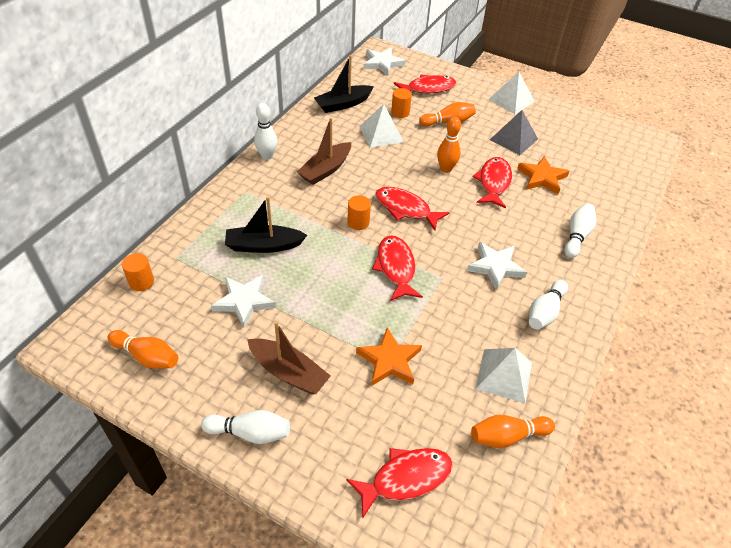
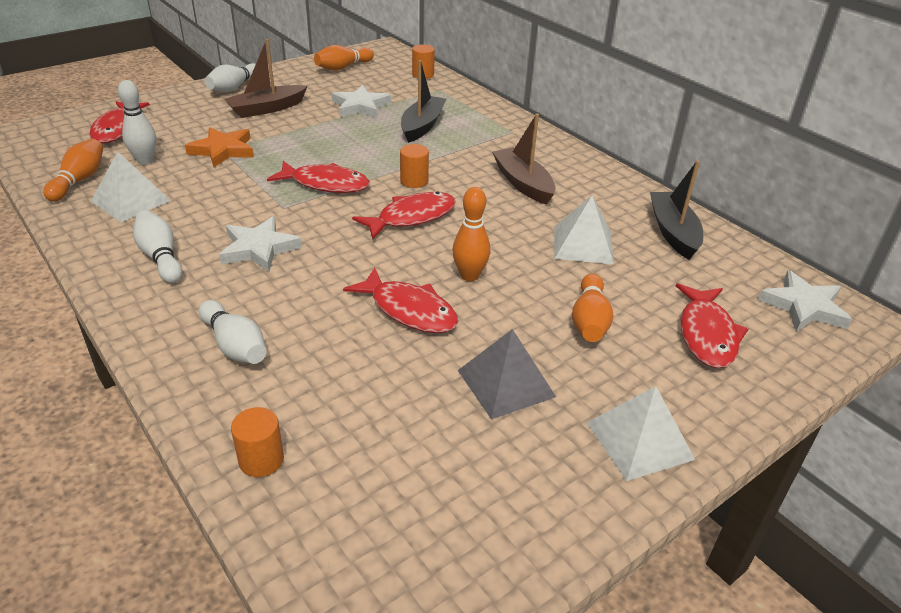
camera: 115 degrees right, 10 degrees down
(267, 156) = (570, 154): white bowling pin -> white bowling pin (145, 160)
(400, 112) = (635, 278): orange cylinder -> orange cylinder (261, 460)
(542, 178) = (383, 370): orange star -> none

